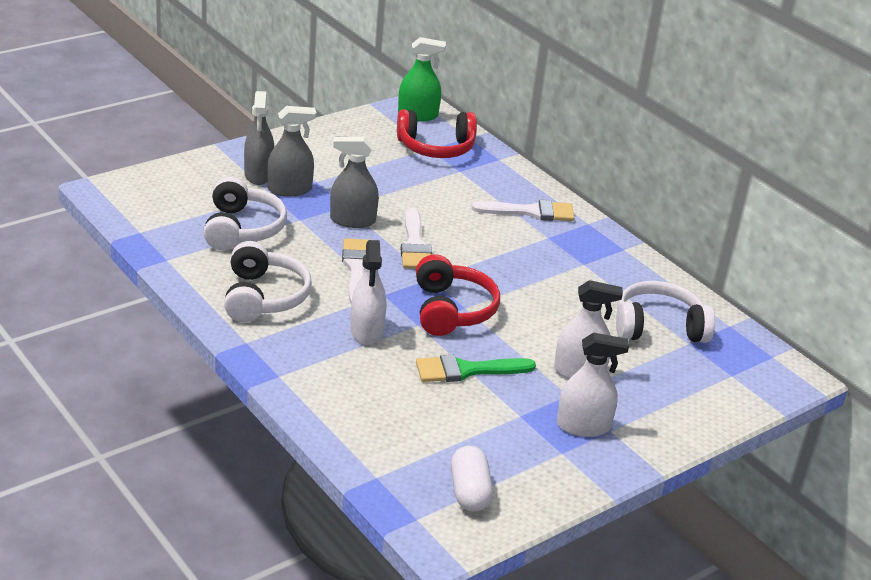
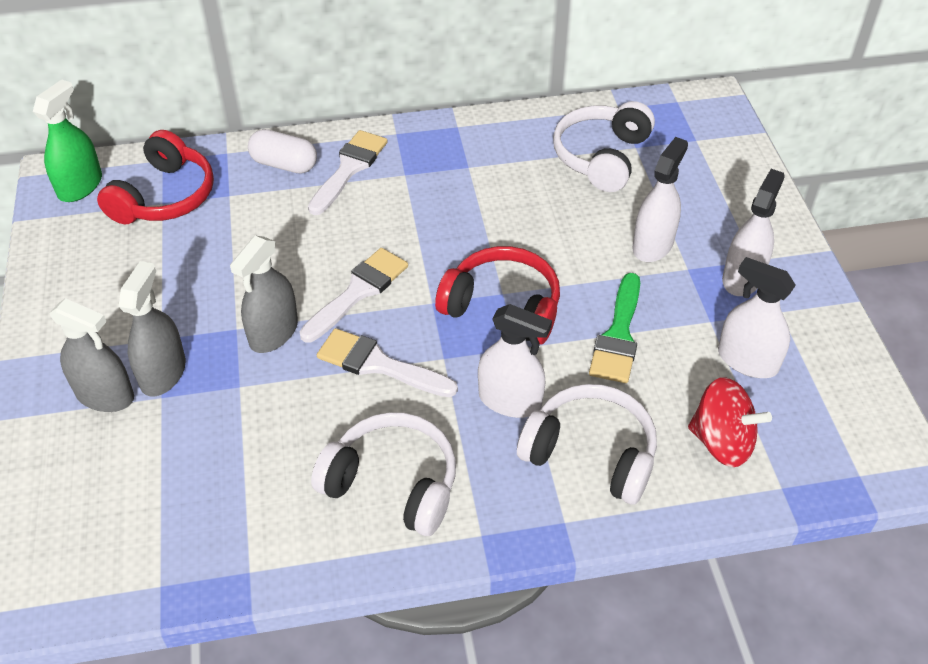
camera: 60 degrees left, 15 degrees up
(242, 229) = (225, 457): white headphones -> white headphones (591, 453)
(399, 439) = (722, 442): none -> red spinning top
(415, 244) = (358, 292): white brush -> white brush turned 75 degrees counterclockwise
(469, 492) = (825, 412): white capsule -> white capsule (284, 164)
(492, 441) = (747, 361): none -> white spray bottle

